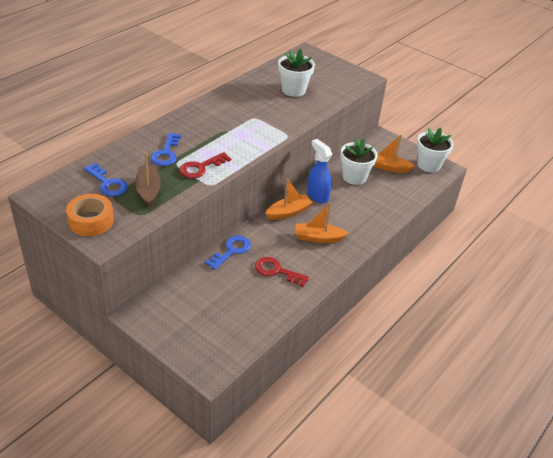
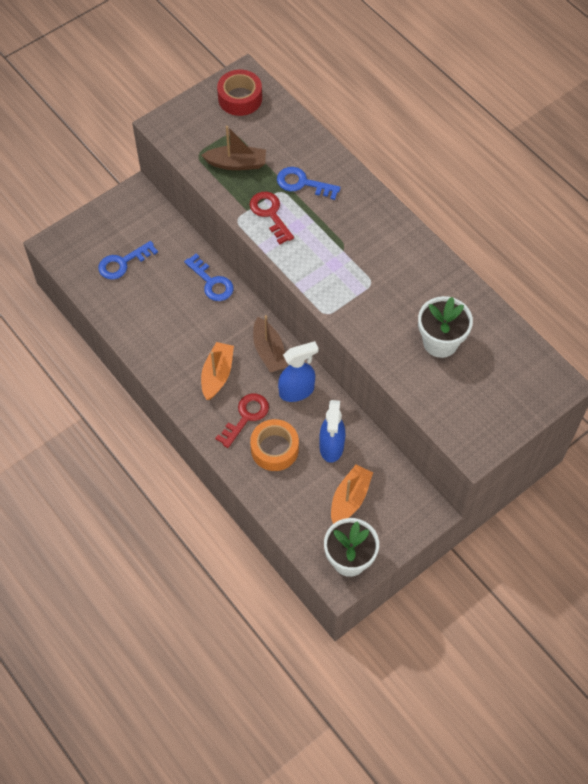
camera: 105 degrees right, 20 degrees up
(68, 195) = (240, 98): none -> red tape
(91, 221) = (195, 116): orange tape -> orange tape (274, 449)
(107, 183) = (254, 129): blue key -> blue key (123, 263)
(277, 271) = (171, 321): red key -> red key (246, 417)
(288, 212) = (269, 351): orange boat -> brown boat
(354, 177) = (331, 447): white flower pot -> blue spray bottle

